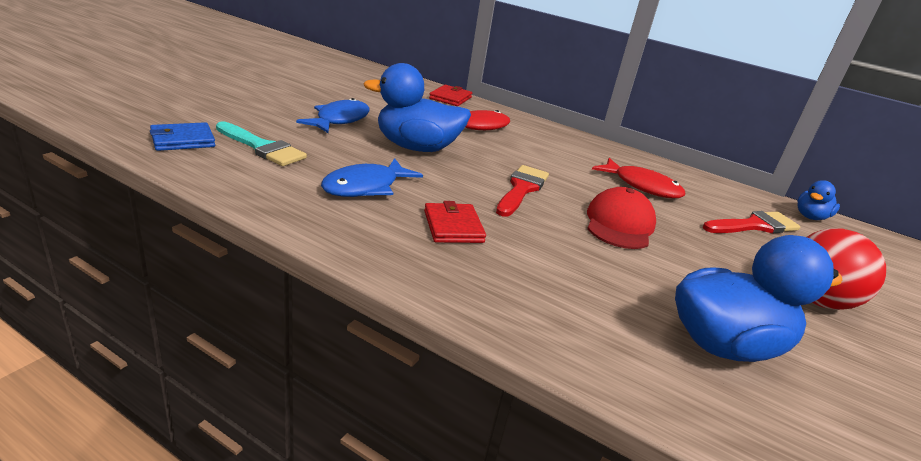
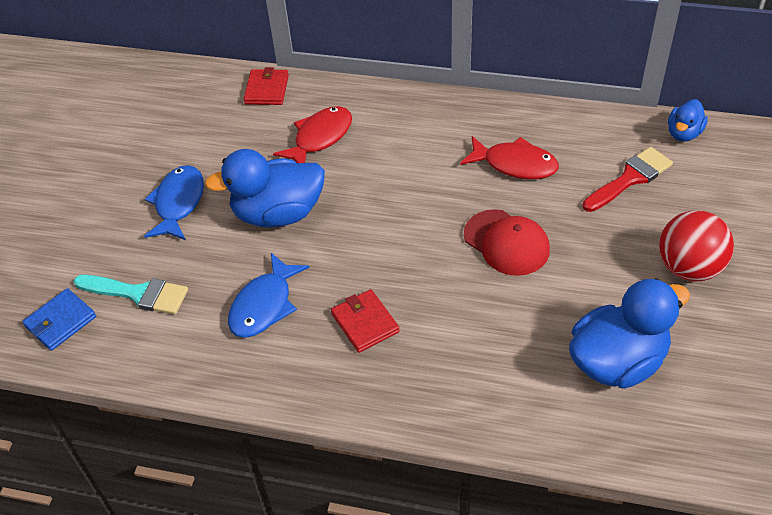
camera: 10 degrees left, 20 degrees up
(522, 189) = (403, 232): red brush -> none
(619, 224) = (506, 242): red cap -> red cap turned 135 degrees clockwise

